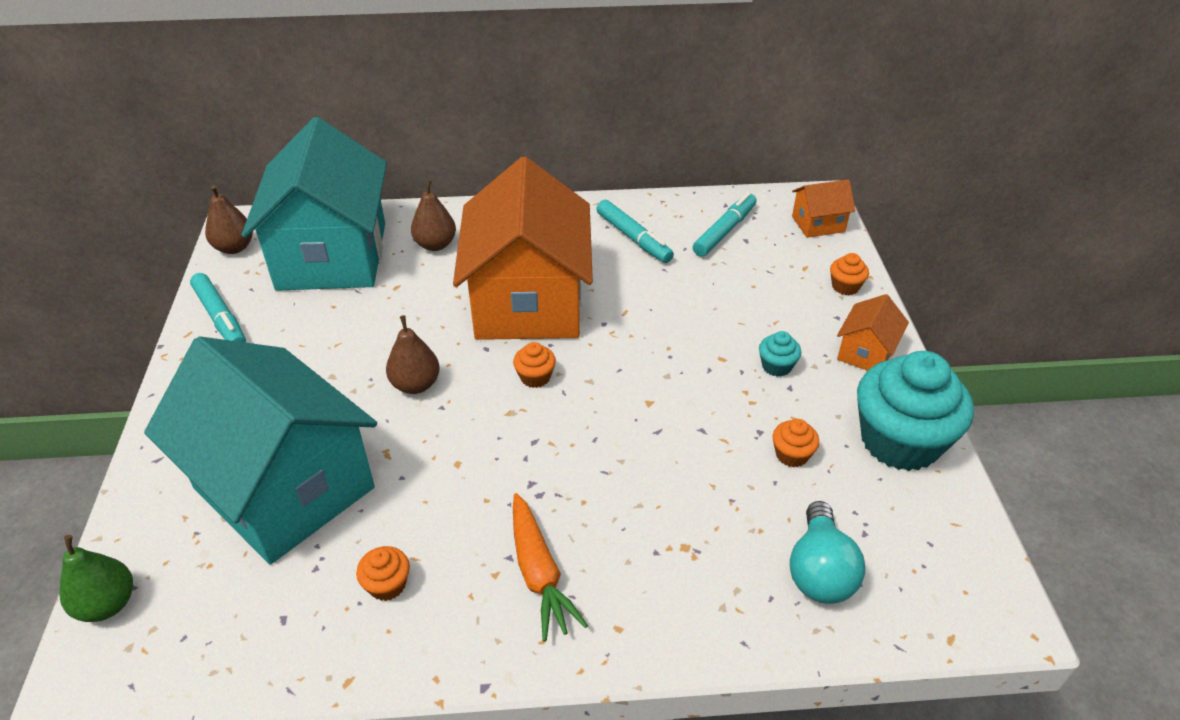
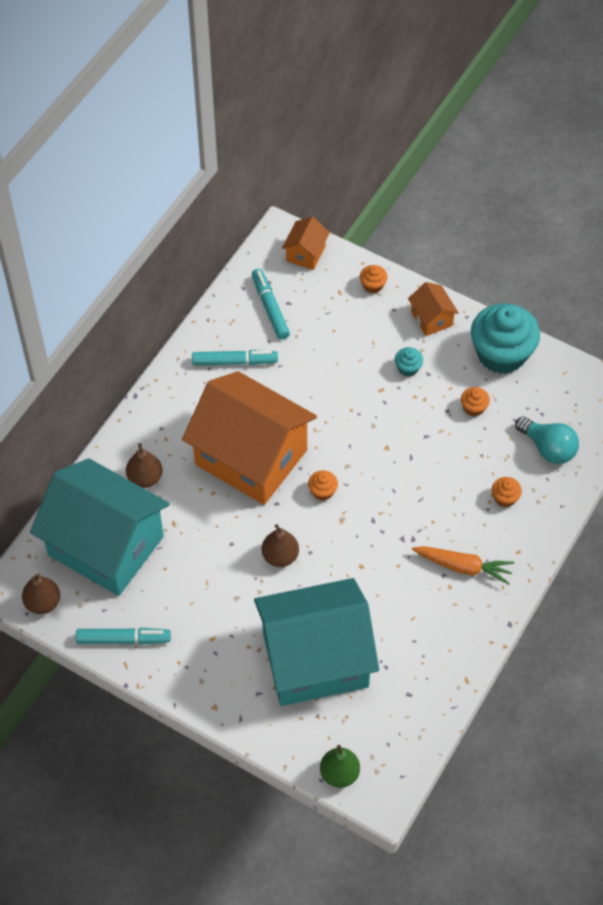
camera: 55 degrees left, 15 degrees up
(387, 585) = (421, 638): orange cupcake -> orange cupcake (505, 498)

